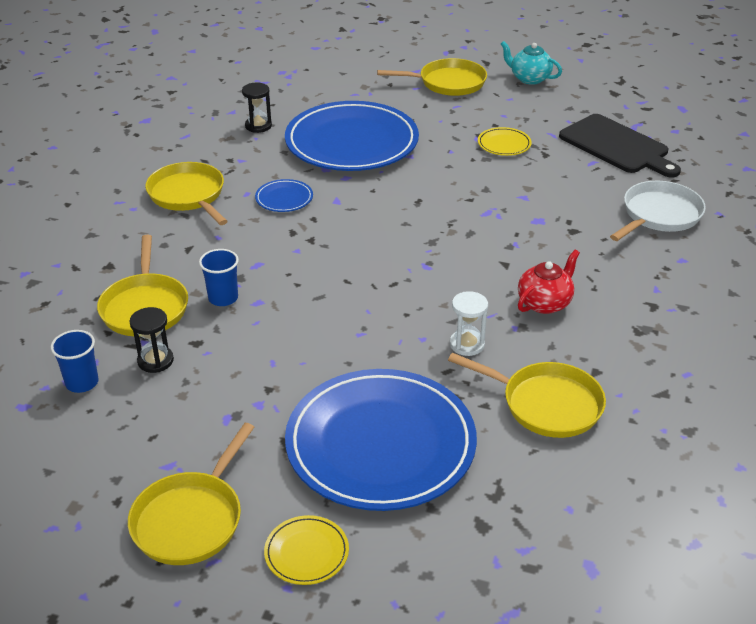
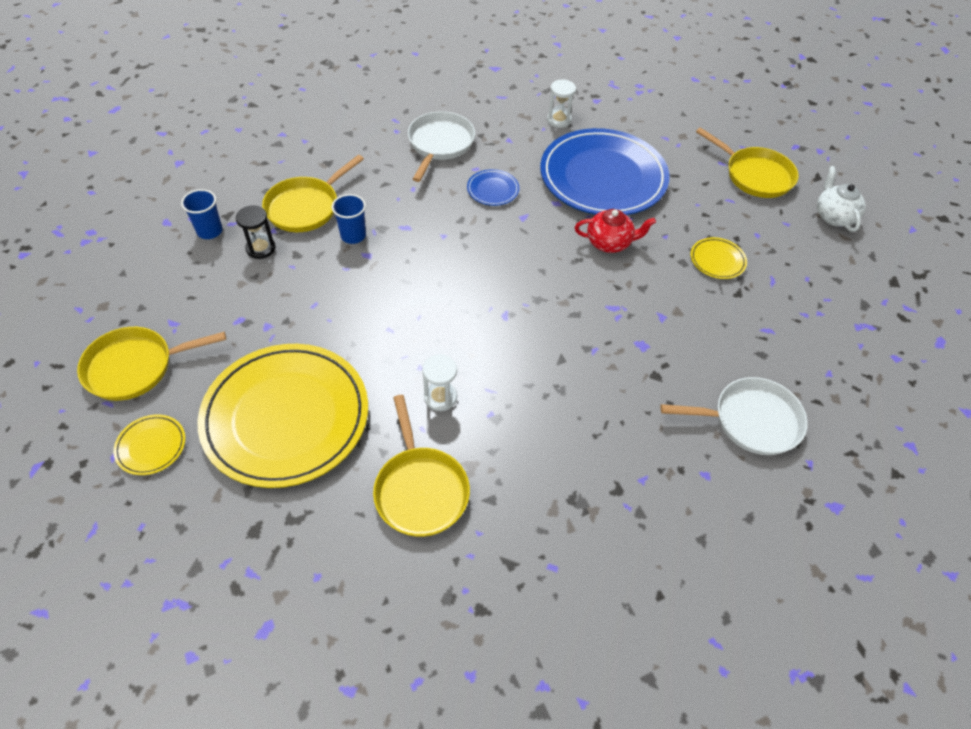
camera: 45 degrees right, 15 degrees up
(188, 195) = (440, 144): yellow pan -> white pan
(258, 126) = (559, 120): black hourglass -> white hourglass
(380, 444) = (286, 417): blue plate -> yellow plate
(529, 78) = (833, 216): turquoise teapot -> white teapot
(545, 303) = (541, 414): red teapot -> red teapot (609, 243)
(617, 146) = (815, 332): black cutting board -> none

